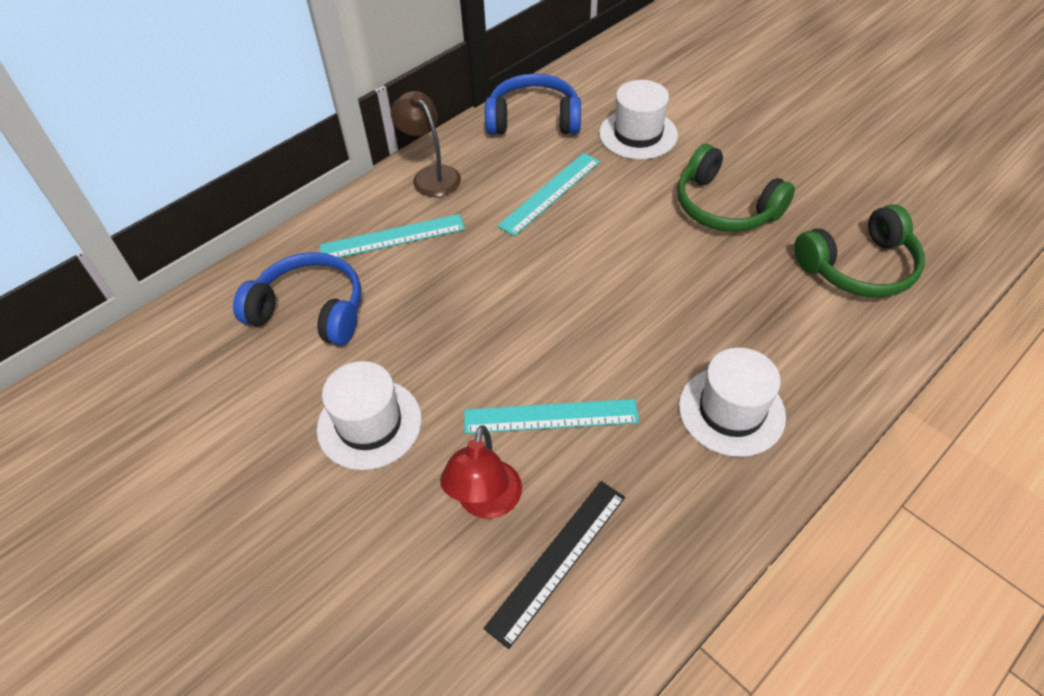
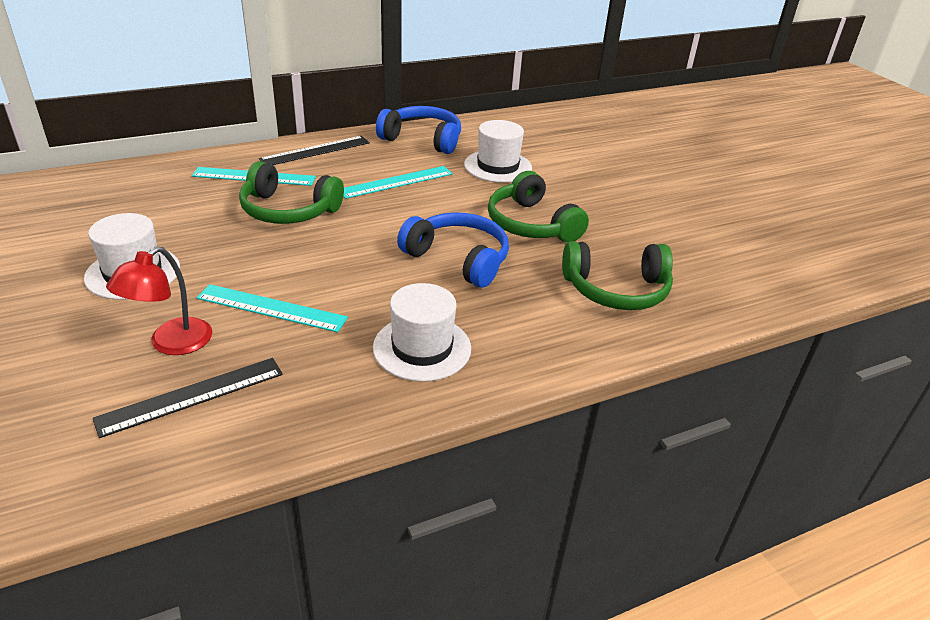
camera: 15 degrees right, 15 degrees down
(310, 311) = (155, 200): blue headphones -> blue headphones (458, 259)
(431, 175) = (315, 151): brown lamp -> black ruler
(467, 274) = (288, 210): none -> green headphones

